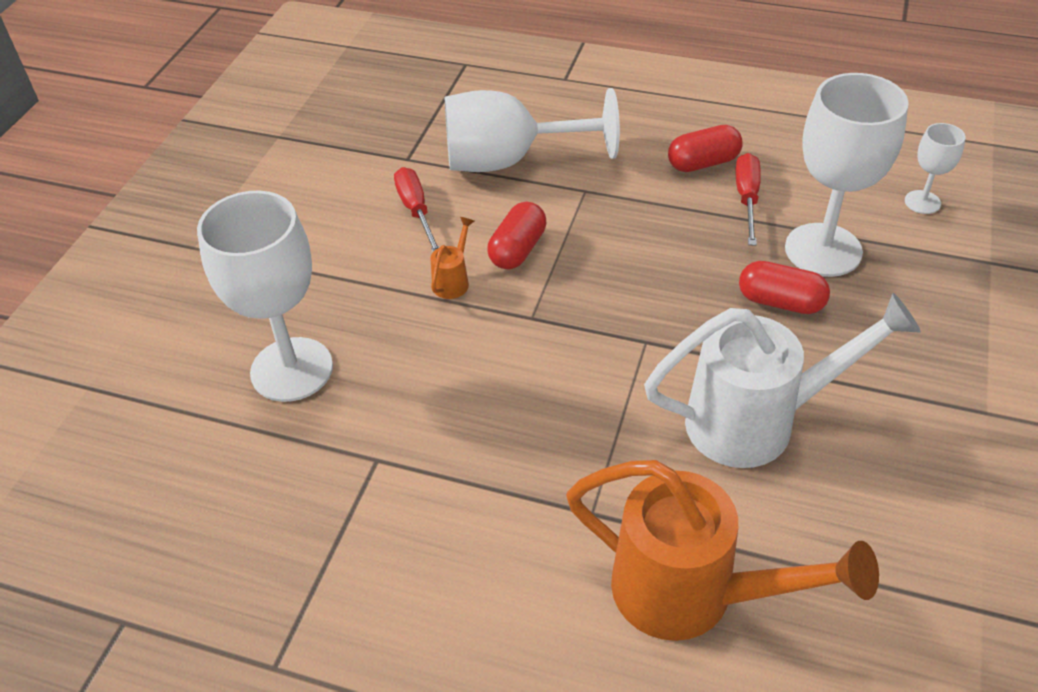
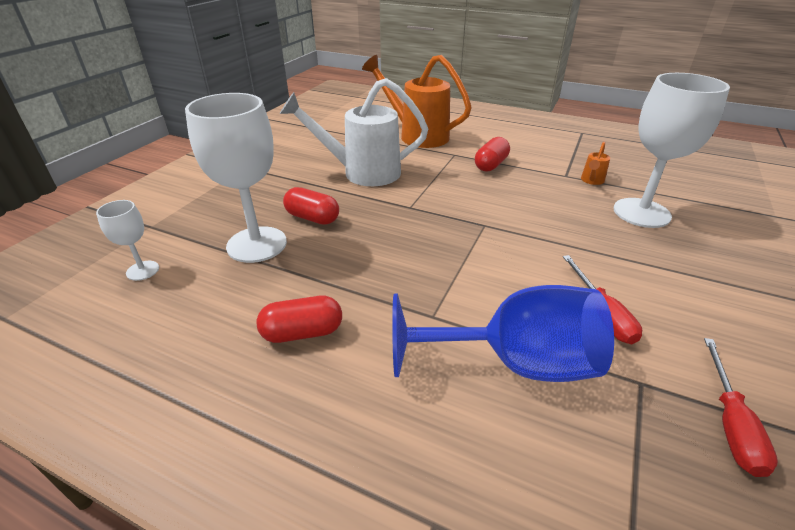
camera: 175 degrees left, 10 degrees down
(453, 281) = (547, 251): orange watering can -> orange watering can (591, 181)
(509, 160) = (514, 363): white goblet -> blue goblet
(518, 250) = (497, 268): red capsule -> red capsule (491, 165)
(747, 199) = (285, 290): red screwdriver -> red screwdriver (730, 423)

